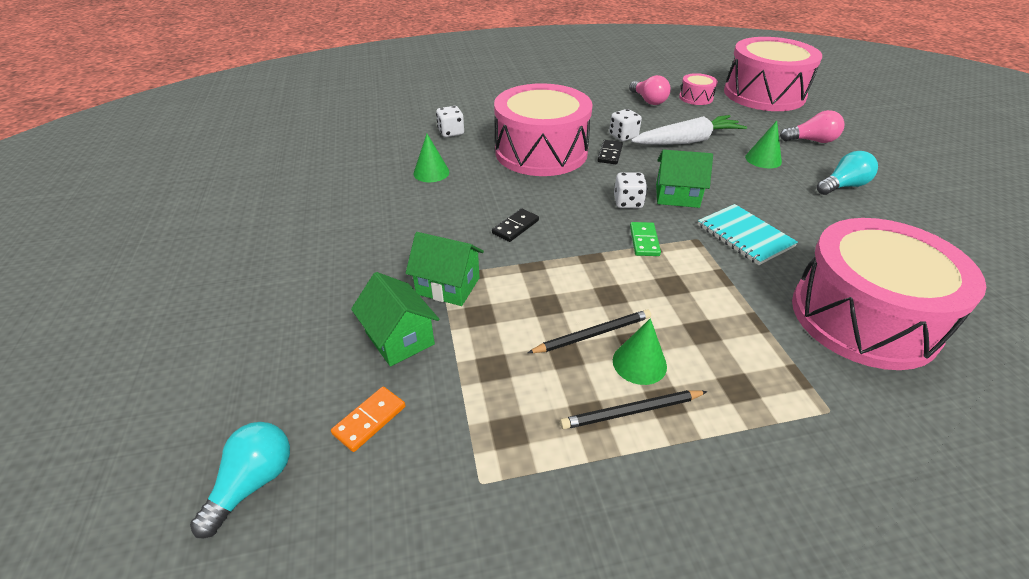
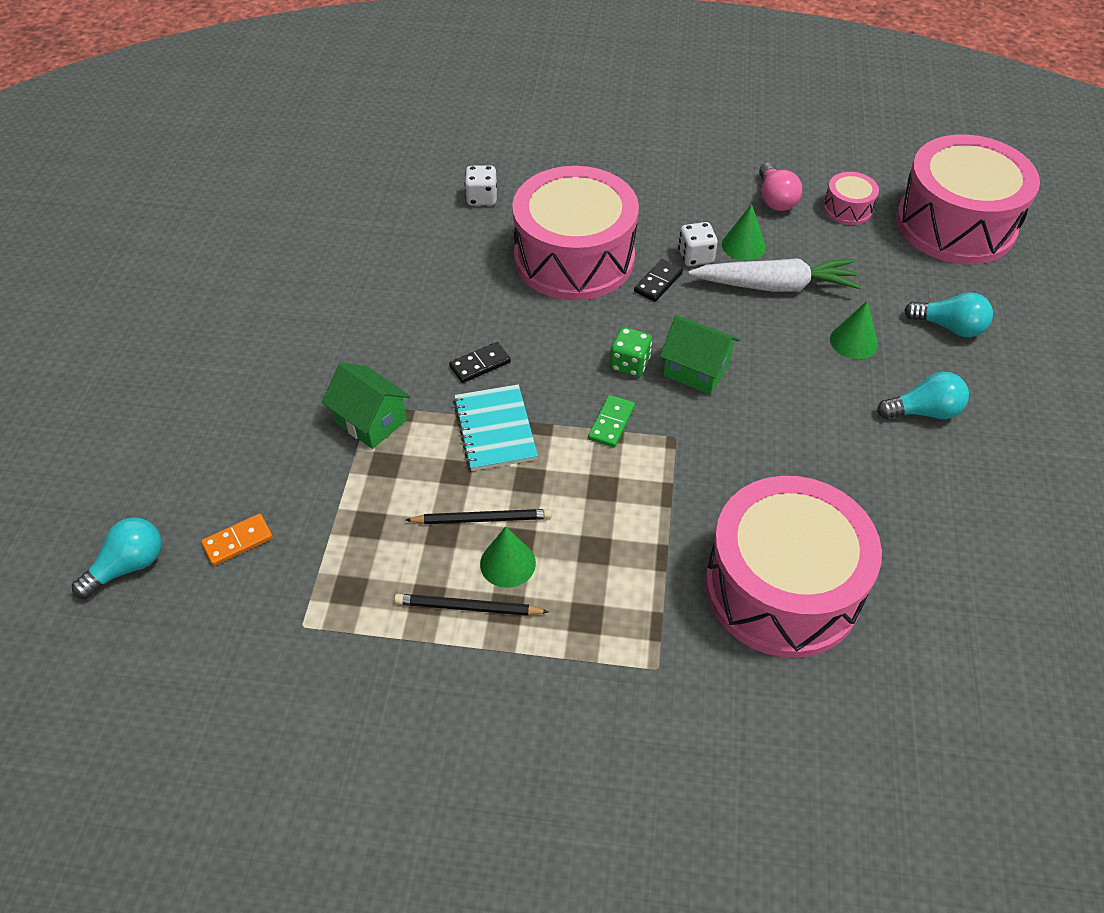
camera: 20 degrees right, 10 degrees up
(400, 338) = (298, 467): green house -> none
(431, 172) = (427, 259): green cone -> green cone (743, 245)
(628, 202) = (629, 364): white dice -> green dice
(744, 236) = (734, 449): turquoise notebook -> turquoise notebook (495, 429)
(811, 141) = (949, 327): pink light bulb -> turquoise light bulb

